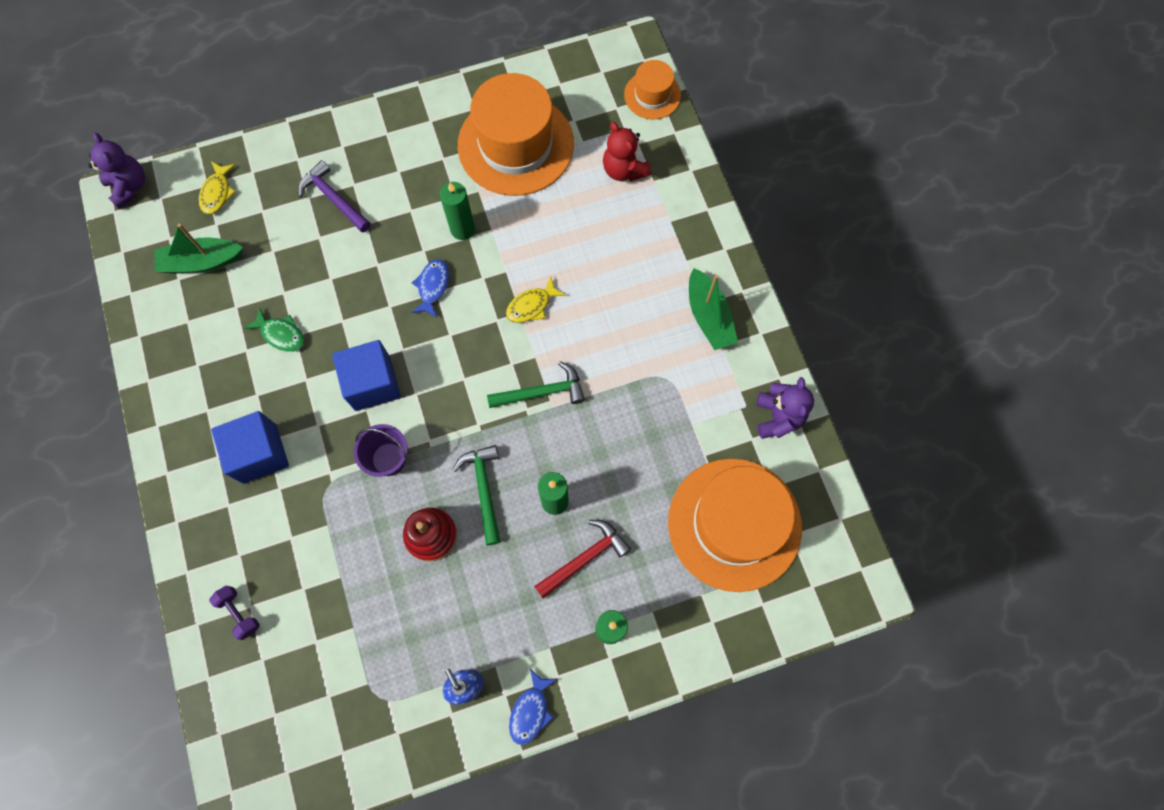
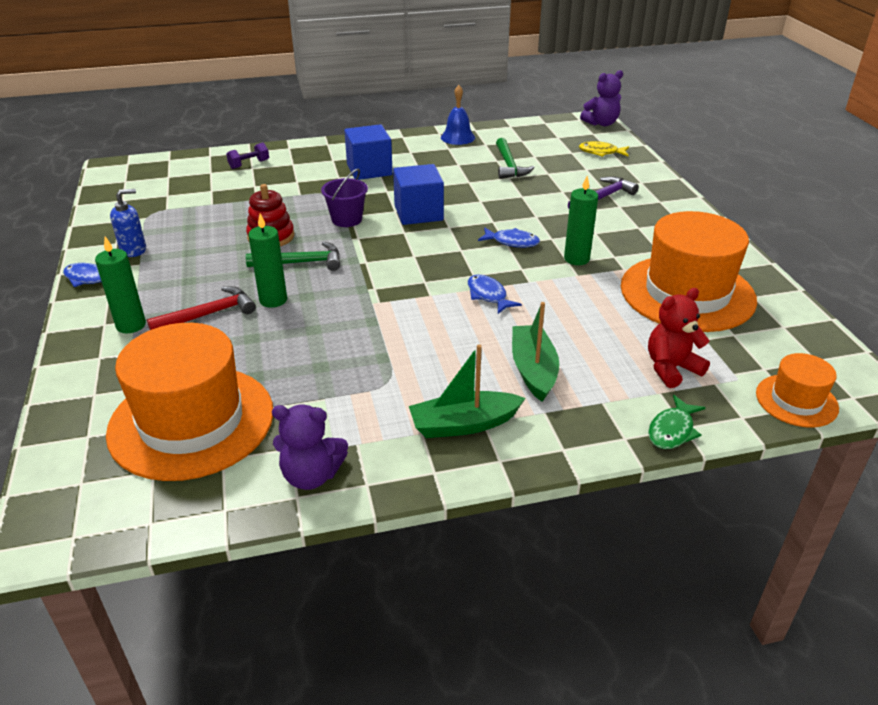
camera: 95 degrees right, 35 degrees down
(163, 356) = (457, 137): none -> blue bell
(202, 262) = (537, 148): green boat -> green boat (533, 370)
(281, 334) = (470, 177): green fish -> green fish (672, 430)
(531, 305) = (488, 295): yellow fish -> blue fish
(541, 392) = (390, 297): green hammer -> green hammer (509, 165)
(584, 558) = (208, 314): red hammer -> red hammer turned 90 degrees counterclockwise

